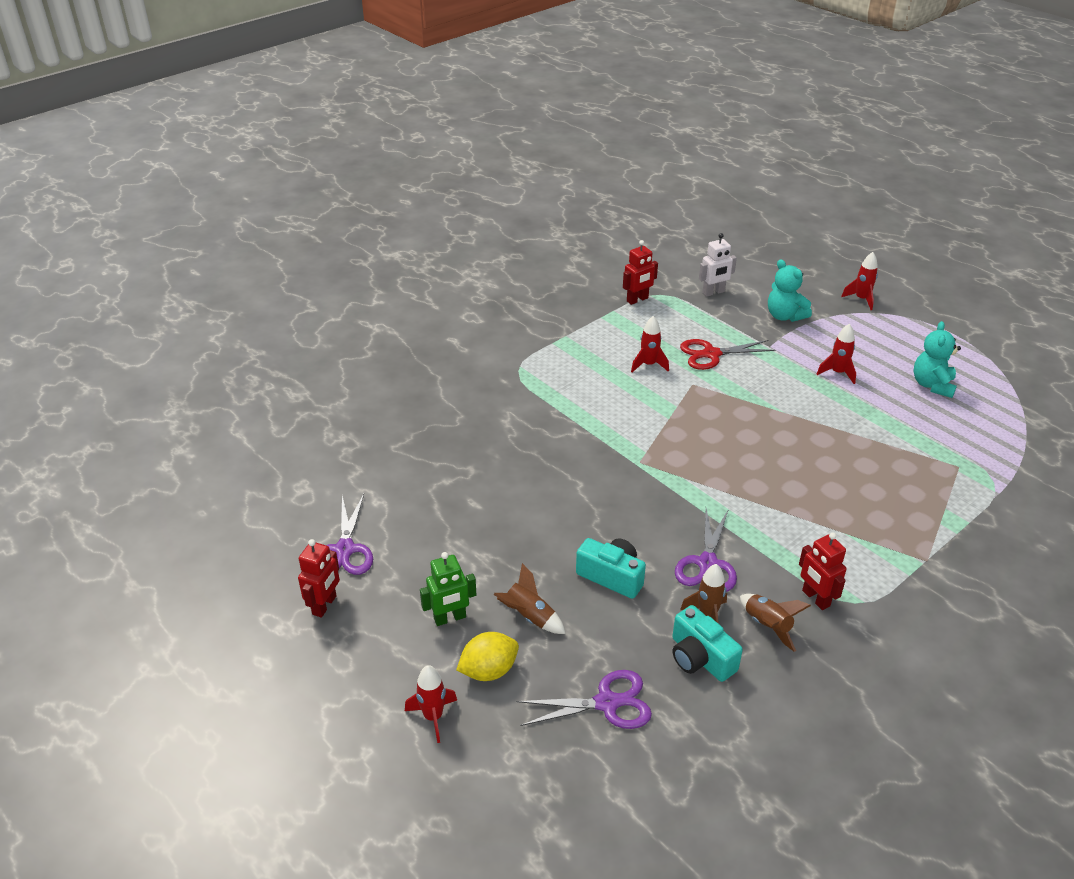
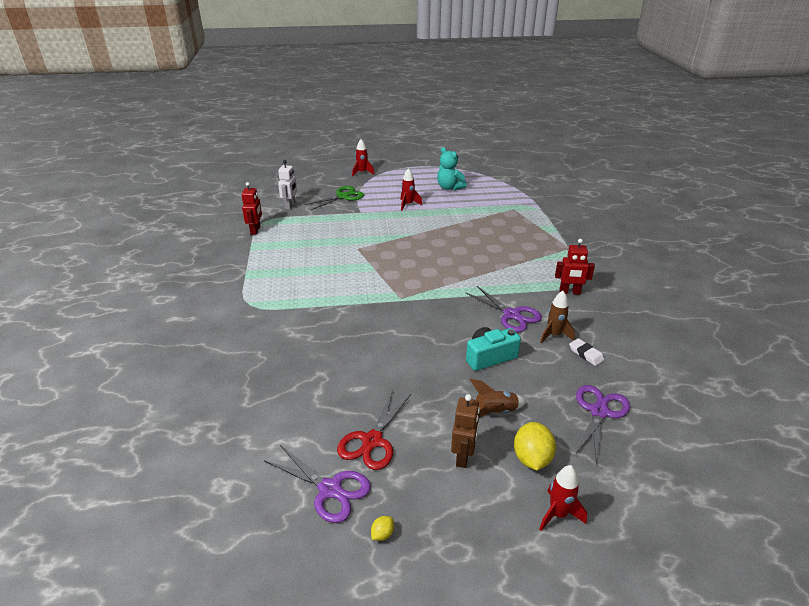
camera: 55 degrees left, 5 degrees down
(324, 605) = (382, 534): red robot -> yellow lemon
(450, 618) = (463, 456): green robot -> brown robot
(648, 365) = (319, 254): red rocket -> none
(700, 657) = (586, 354): turquoise camera -> white eraser
(711, 354) = (341, 231): red scissors -> red scissors (372, 441)
(767, 626) = (578, 318): brown rocket -> none
(784, 316) = (343, 196): turquoise teddy bear -> green scissors

